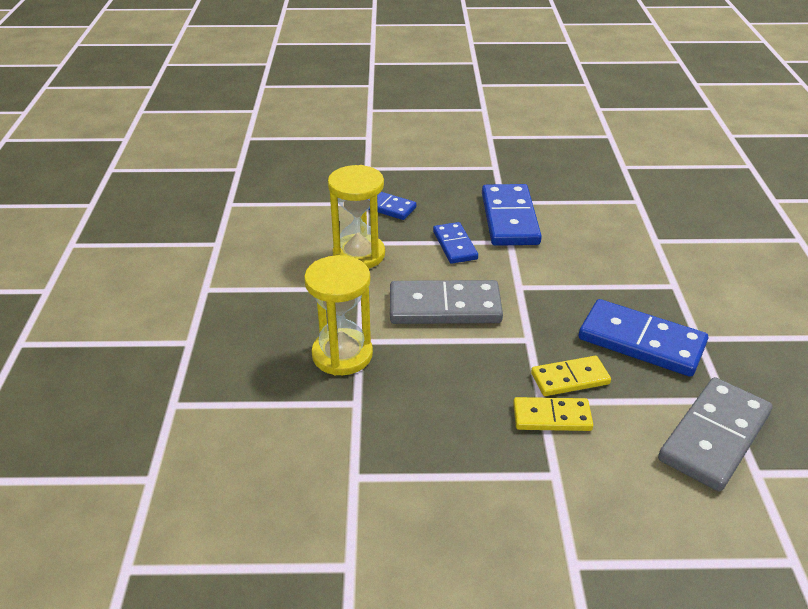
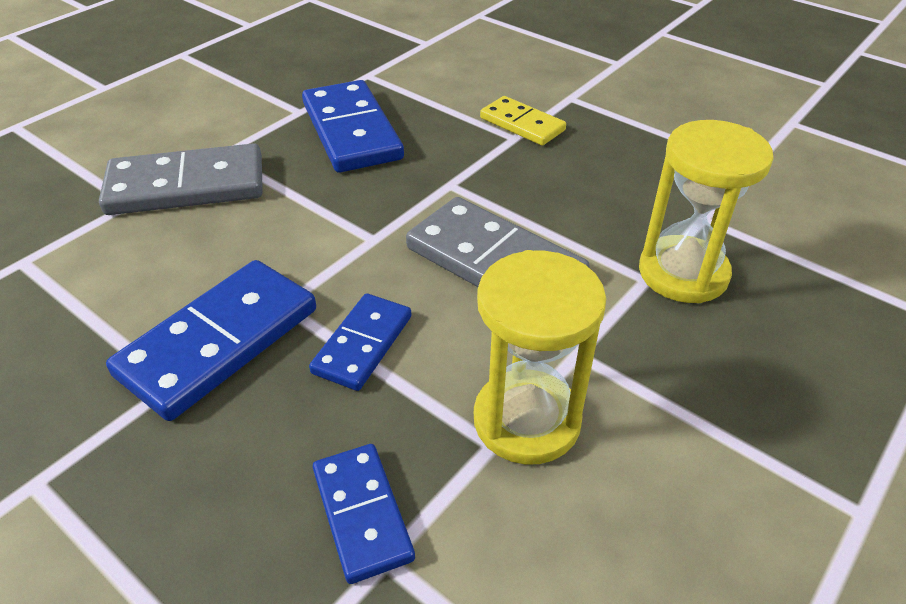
camera: 140 degrees left, 5 degrees up
(570, 379) = (464, 138): yellow domino -> none
(714, 436) = (418, 64): grey domino -> grey domino (186, 186)

